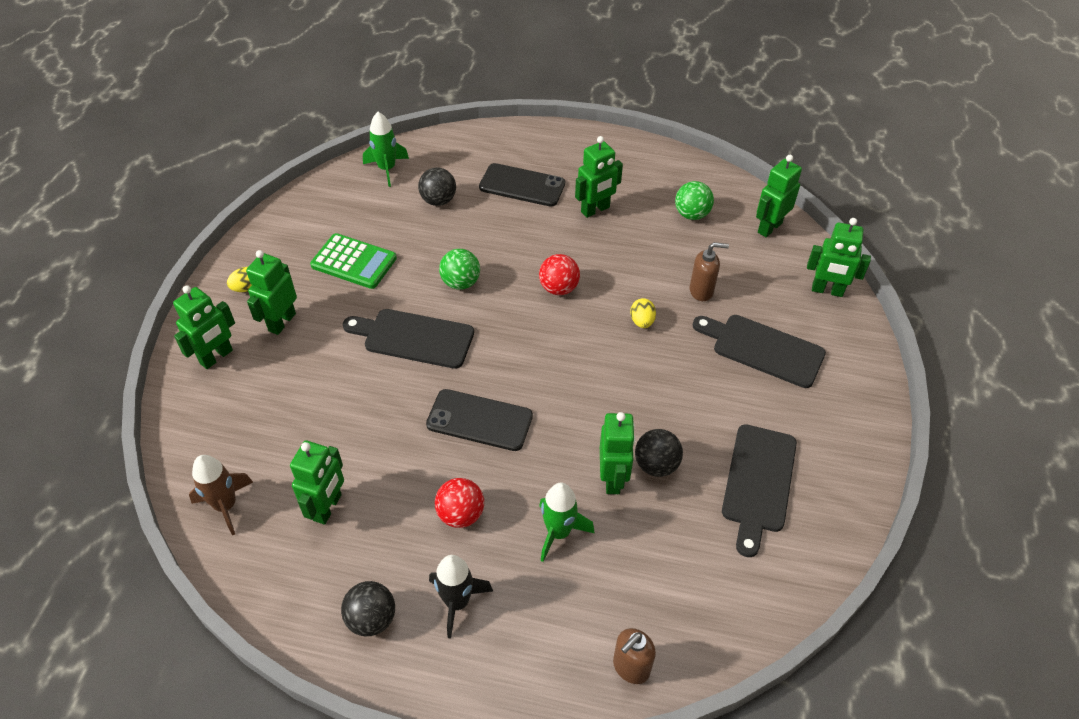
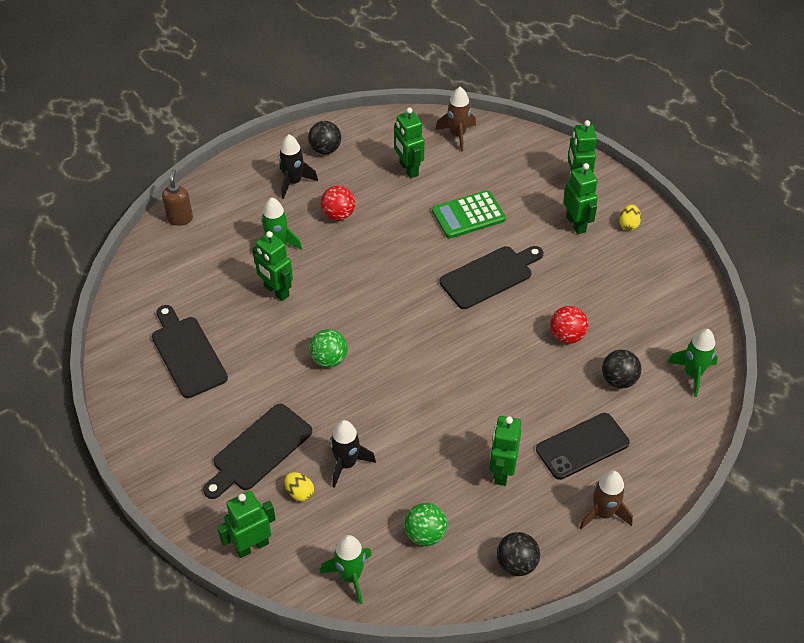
camera: 135 degrees right, 0 degrees up
(354, 262) = (598, 290): green calculator -> green calculator (468, 215)
(460, 282) = (513, 332): green ball -> green ball (329, 359)
(479, 420) = (388, 263): black phone -> none
(559, 288) = (446, 382): red ball -> red ball (567, 336)
(562, 148) = (603, 513): none -> brown rocket
(642, 321) = (363, 403): yellow egg -> yellow egg (299, 492)
(656, 465) = (258, 317): black ball -> black ball (516, 563)
(701, 291) = (346, 464): brown soap dispenser -> black rocket
(763, 349) = (259, 450): black cutting board -> black cutting board turned 150 degrees clockwise
(769, 227) = (350, 576): green robot -> green rocket

